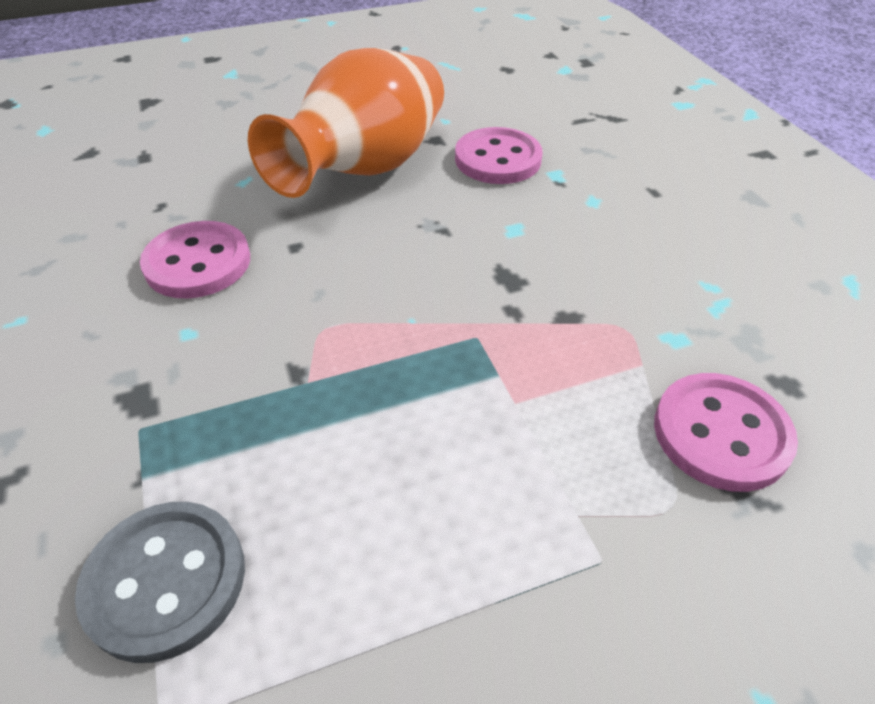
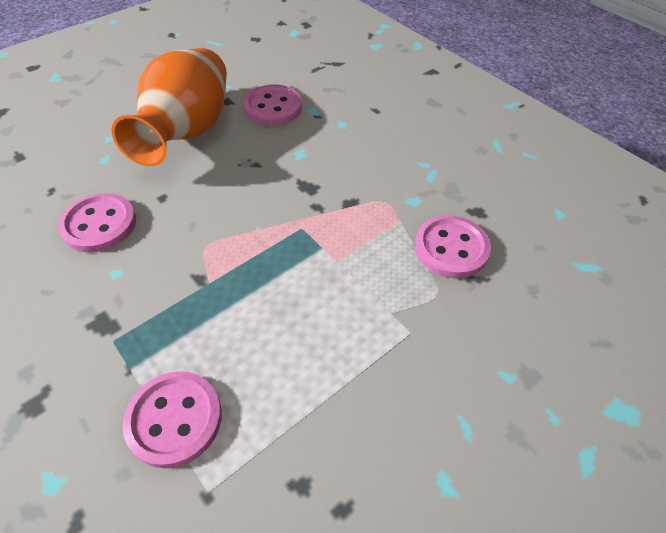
camera: 20 degrees left, 5 degrees up
(166, 581) = (174, 419): grey button -> pink button

